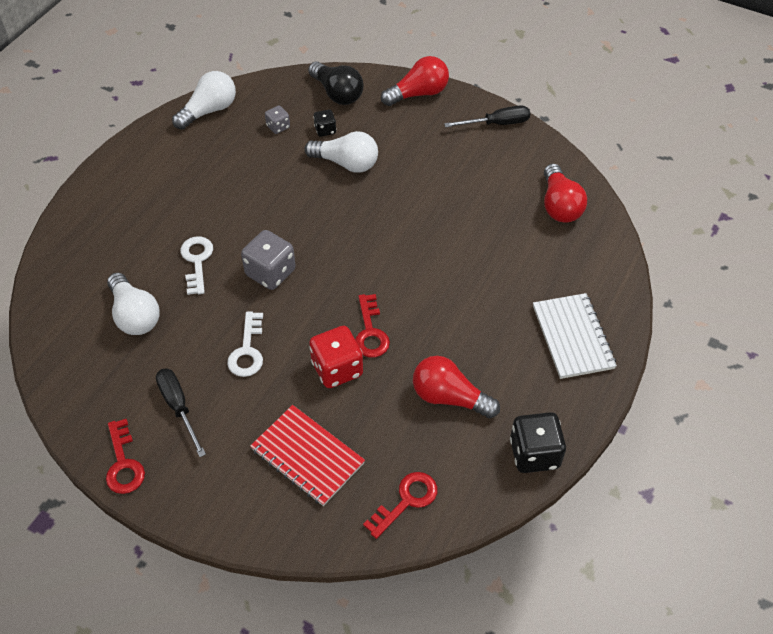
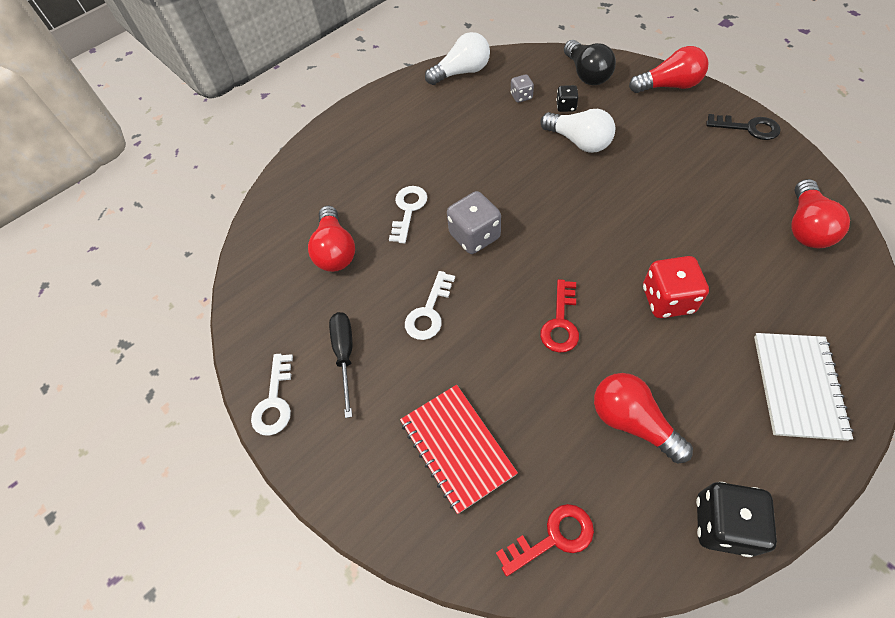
camera: 25 degrees right, 5 degrees up
(123, 463) = (274, 401): red key -> white key
(135, 315) = (335, 250): white light bulb -> red light bulb
(337, 369) = (514, 355): red dice -> red dice (667, 300)
(497, 124) = (748, 128): black screwdriver -> black key

